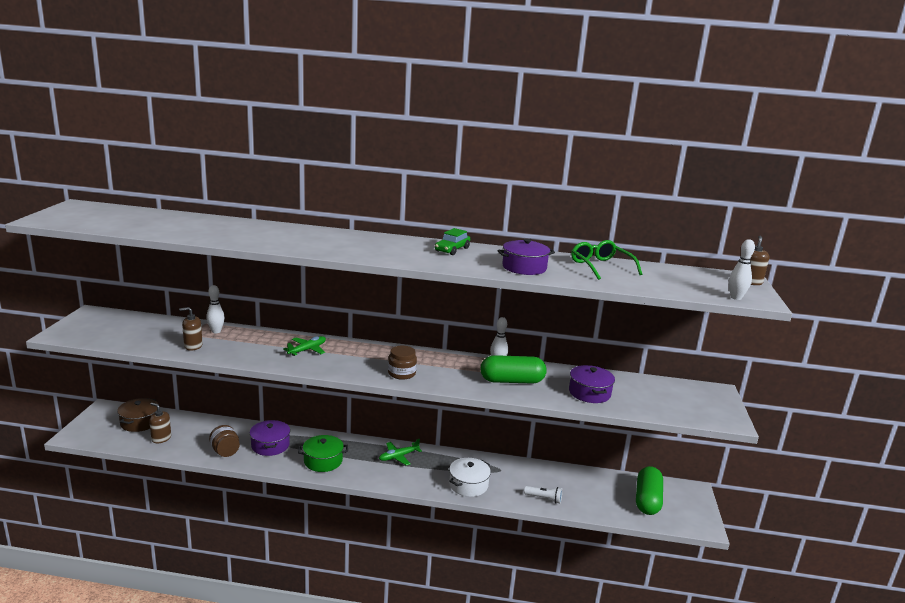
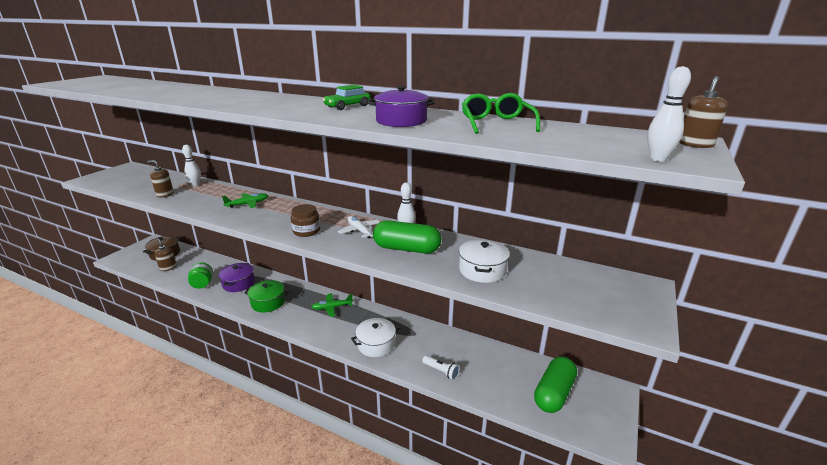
camera: 20 degrees right, 5 degrees up
(225, 452) = (202, 284): brown jar -> green jar
(454, 368) = (360, 231): none -> white plane
(589, 393) = (482, 270): purple pot -> white pot

